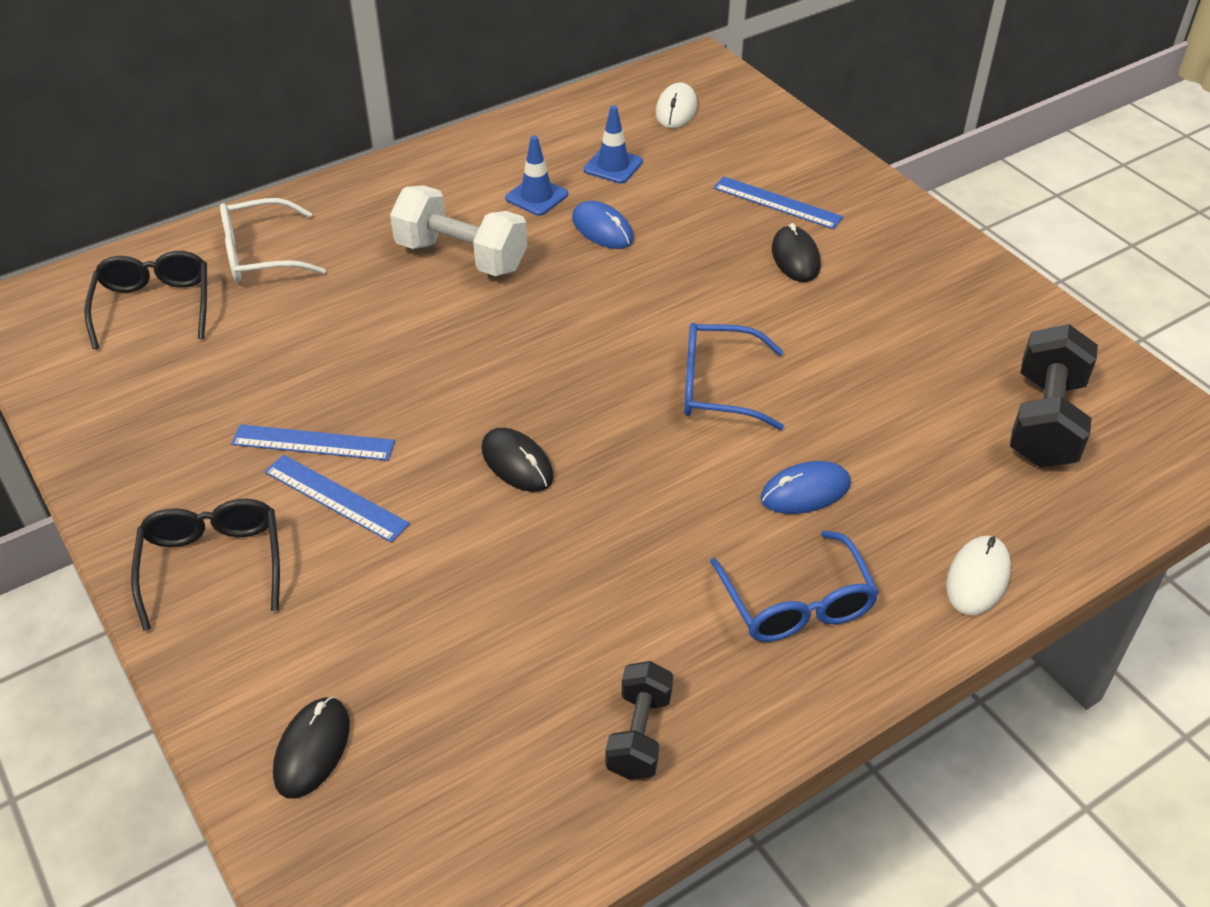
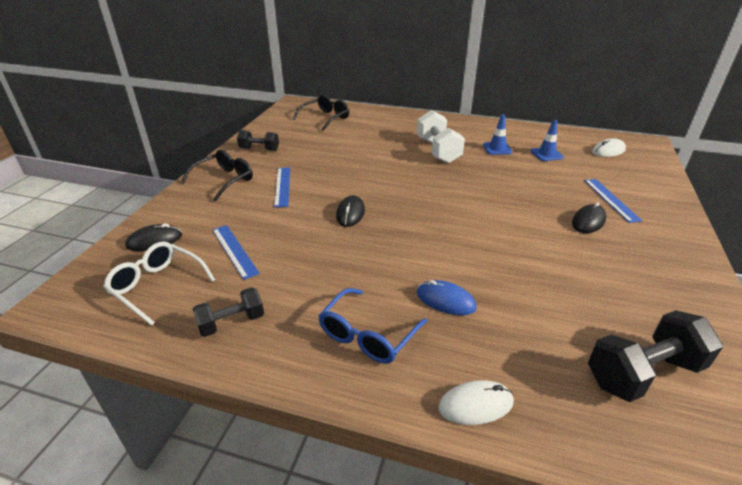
camera: 50 degrees right, 10 degrees down
(154, 459) = (259, 149): none -> black dumbbell
(261, 255) = (375, 121): white glasses -> white glasses (158, 286)
(313, 442) = (303, 170): blue ruler -> blue ruler (234, 250)
(602, 229) = (508, 169): blue mouse -> none
(718, 387) = (470, 241): blue glasses -> none

